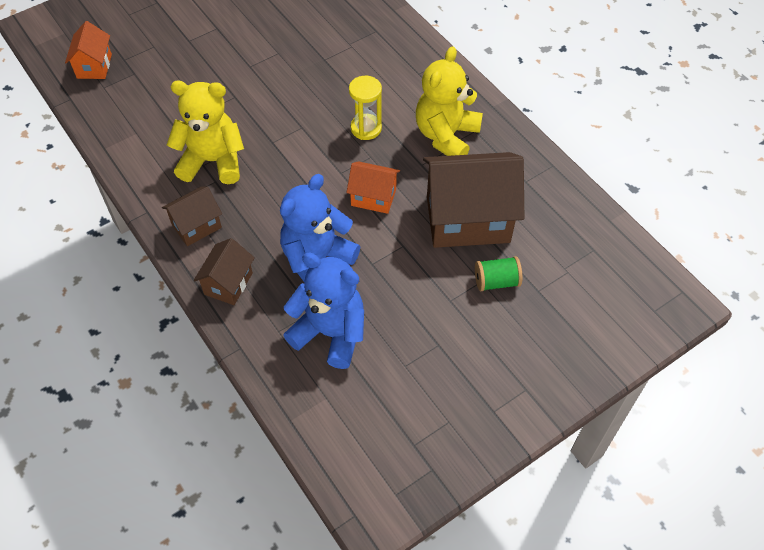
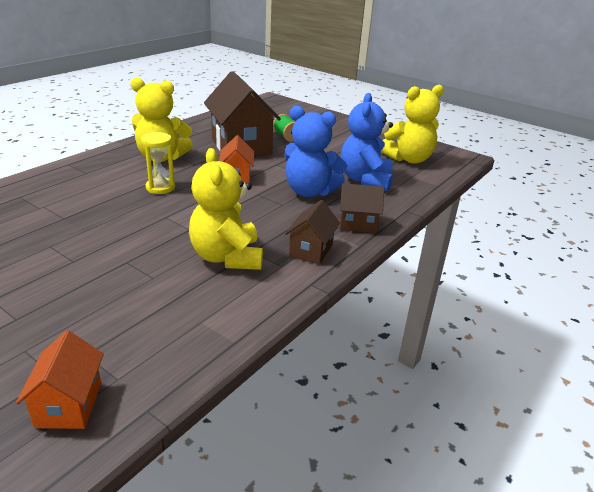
camera: 110 degrees left, 25 degrees down
(94, 66) = (69, 404): orange house -> orange house turned 75 degrees counterclockwise
(196, 226) = (311, 250): brown house -> brown house turned 75 degrees clockwise
(383, 421) = (408, 159): none -> yellow teddy bear

